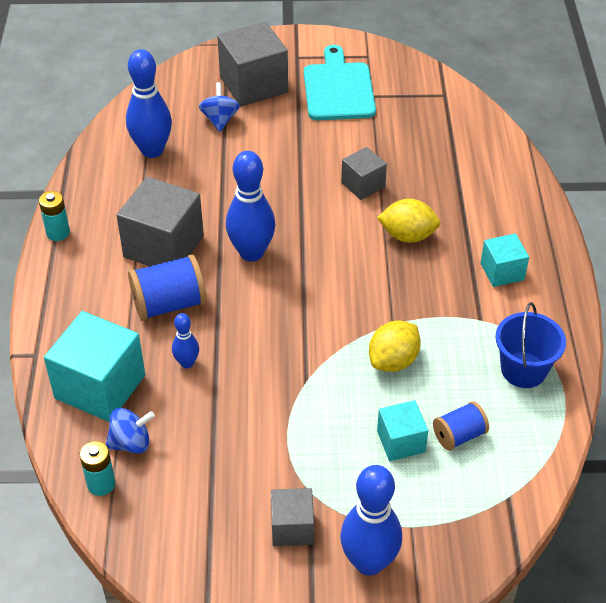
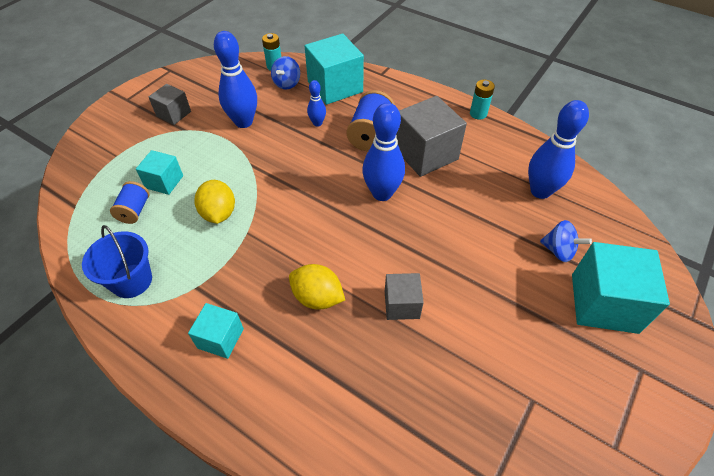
camera: 125 degrees right, 5 degrees up
(253, 85) = (604, 303): grey cube -> turquoise cube
(338, 88) = (562, 375): turquoise cutting board -> none
(369, 562) = (122, 130): blue bowling pin -> blue bowling pin (243, 122)
(407, 236) = (317, 297): yellow lemon -> yellow lemon turned 75 degrees clockwise

